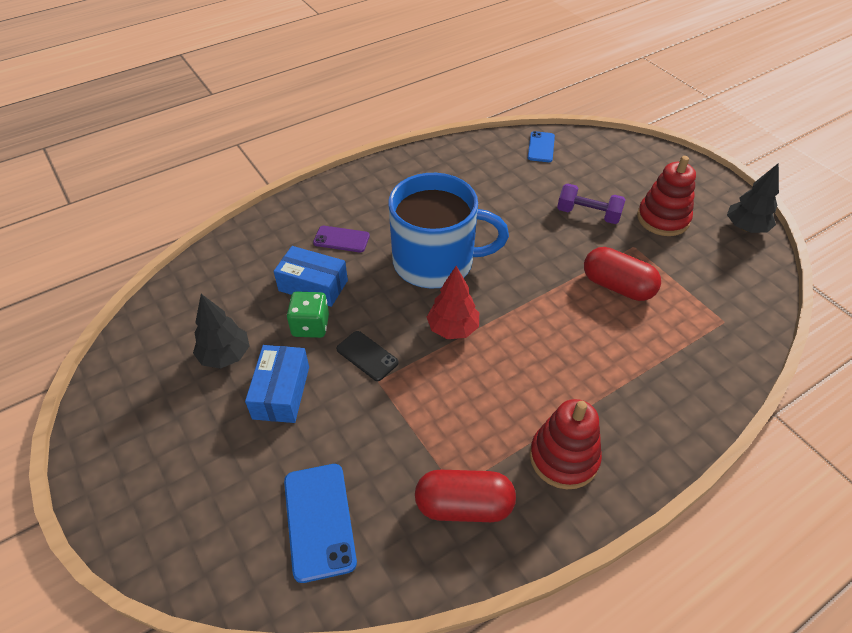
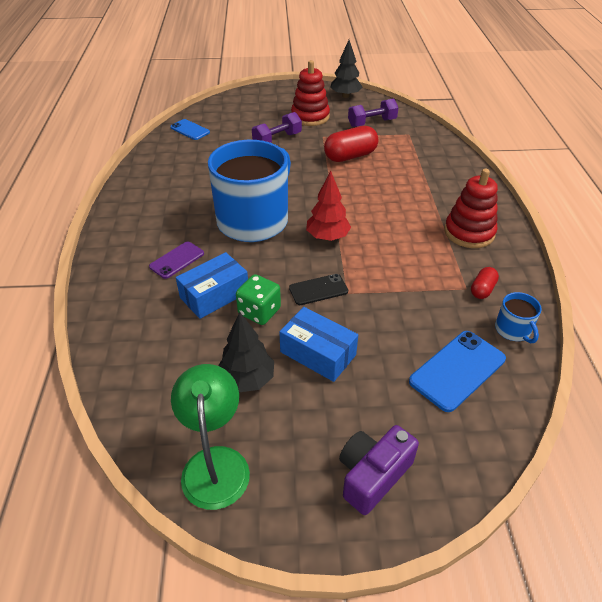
camera: 60 degrees left, 5 degrees down
(132, 377) = (215, 463): none -> green lamp
(158, 493) = (373, 475): none -> purple camera
(319, 521) = (457, 370): blue phone -> blue phone turned 60 degrees counterclockwise
(413, 560) = (513, 330): none -> blue mug
(464, 505) = (482, 289): red capsule -> red capsule, size x0.54
(710, 276) = (372, 123): none -> purple dumbbell

